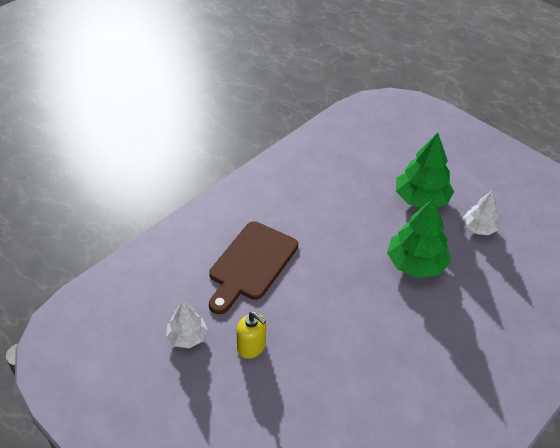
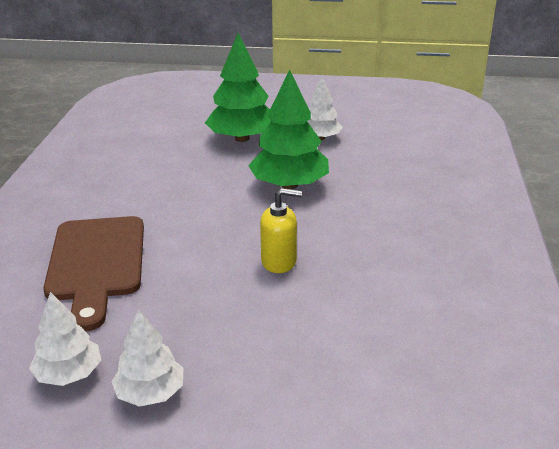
camera: 35 degrees left, 15 degrees down
(216, 375) = (150, 393): none -> white tree
(251, 347) = (172, 339): yellow soap dispenser -> yellow soap dispenser (279, 261)

